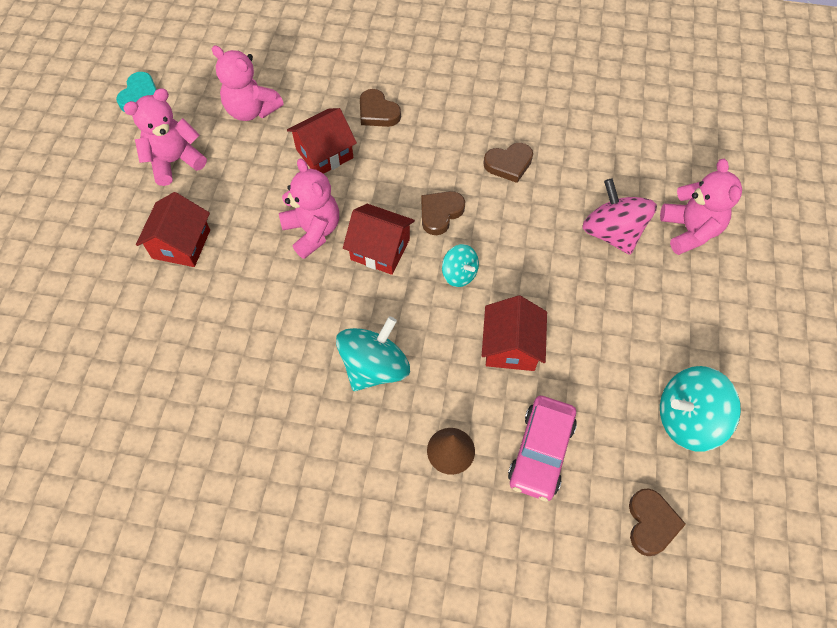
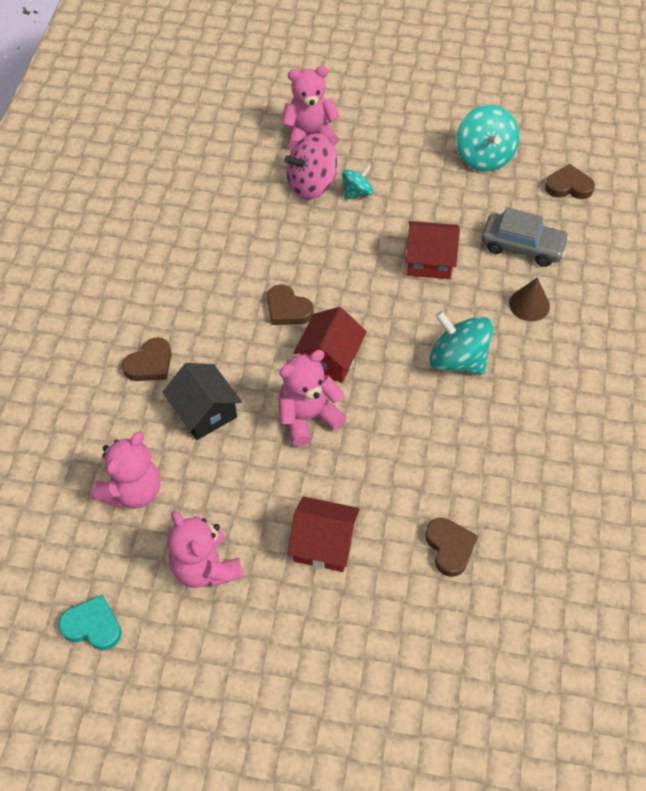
camera: 90 degrees left, 5 degrees down
(324, 153) = (205, 412): red house -> black house
(459, 274) = (357, 295): turquoise spinning top -> turquoise spinning top (357, 192)
(508, 164) = (229, 253): brown heart -> brown heart (450, 547)
(541, 451) = (522, 246): pink car -> grey car

